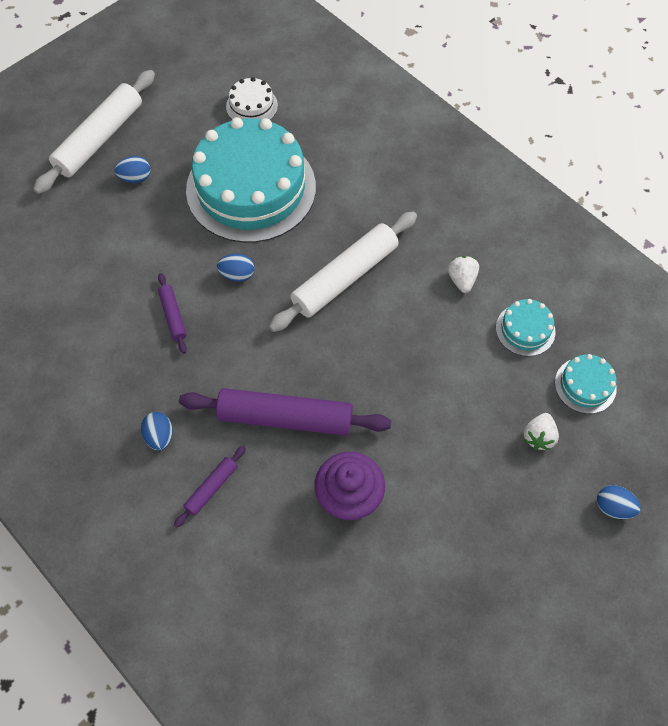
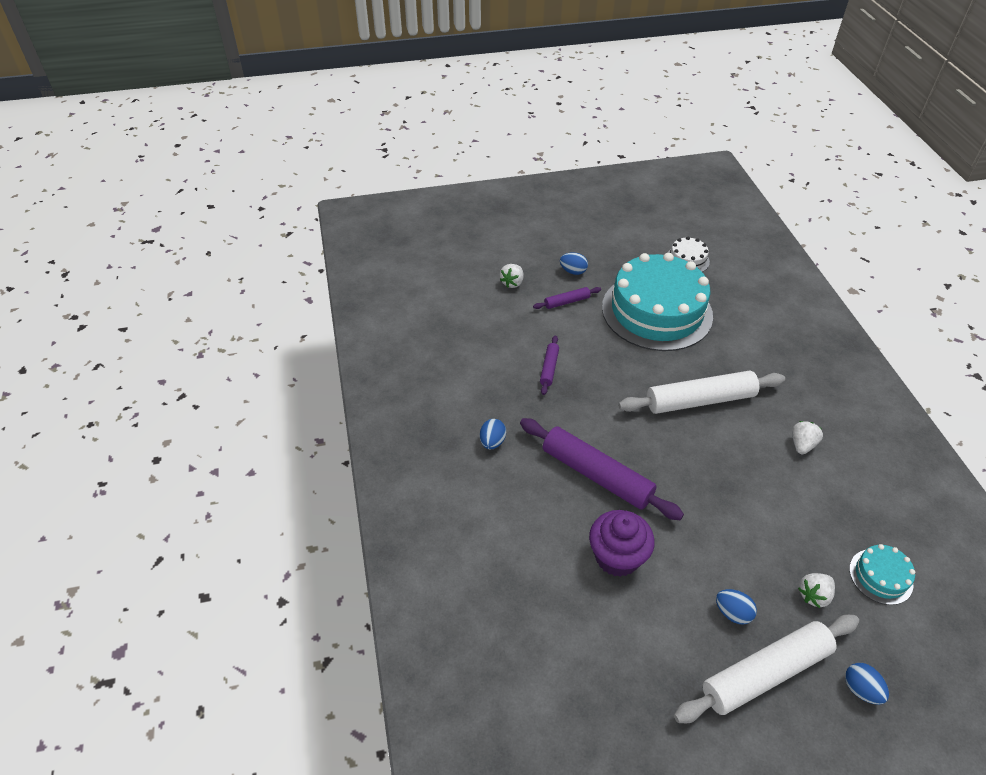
camera: 30 degrees right, 15 degrees down
(75, 225) = (512, 283): none -> white strawberry
(100, 139) = (561, 238): white rolling pin -> white rolling pin (765, 673)
(211, 488) = (510, 495): purple rolling pin -> purple rolling pin (567, 302)
(237, 275) = (614, 362): blue egg -> blue egg (732, 613)
(525, 329) = (843, 507): turquoise cake -> none

